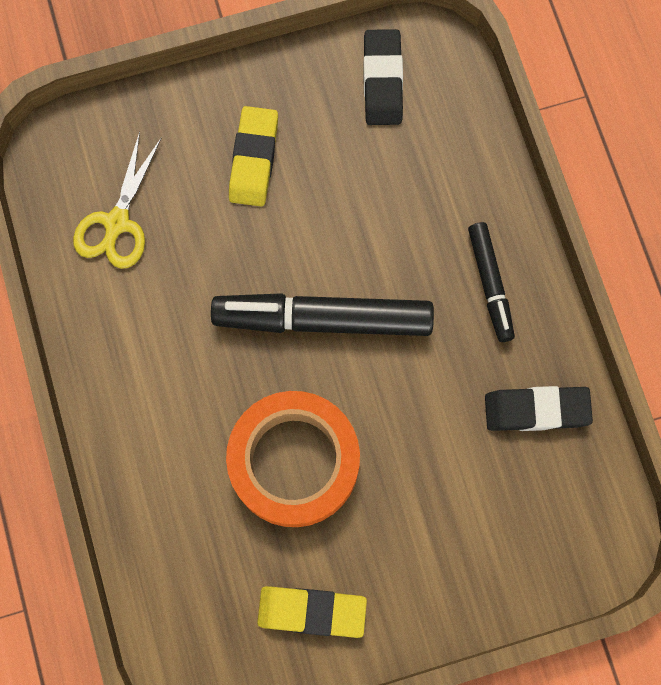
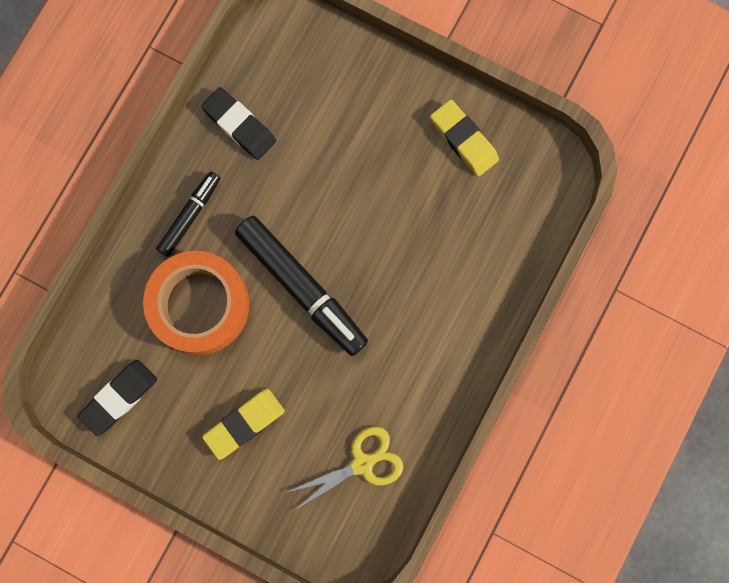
camera: 135 degrees left, 5 degrees up
(294, 462) = (396, 225): orange tape -> orange tape (199, 305)

